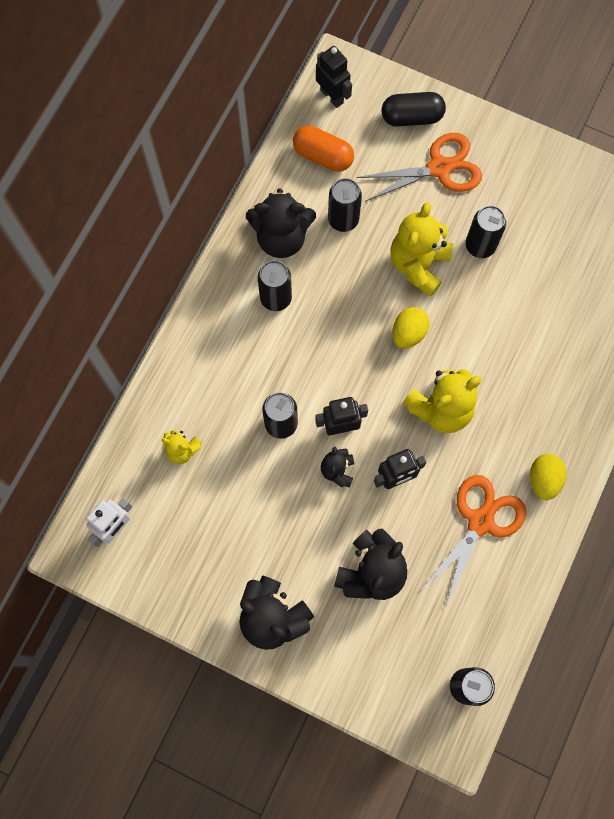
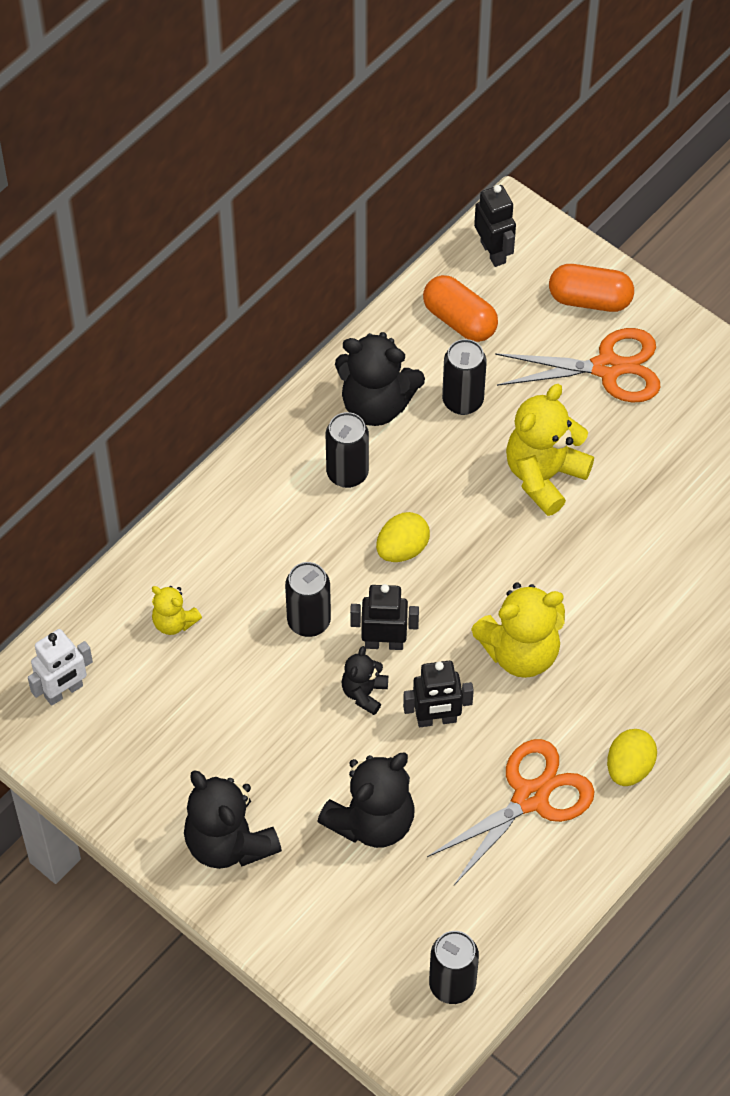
camera: 15 degrees right, 15 degrees down
(408, 333) = (506, 554): yellow egg -> yellow egg (402, 549)
(411, 117) = (590, 299): black capsule -> orange capsule
(480, 246) = (632, 472): black can -> none

